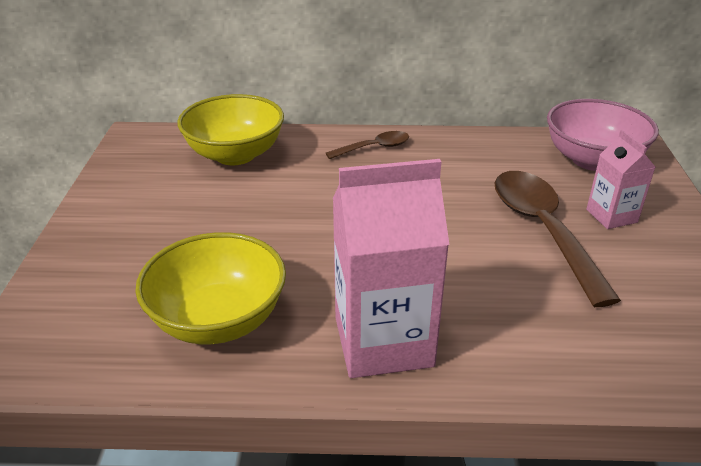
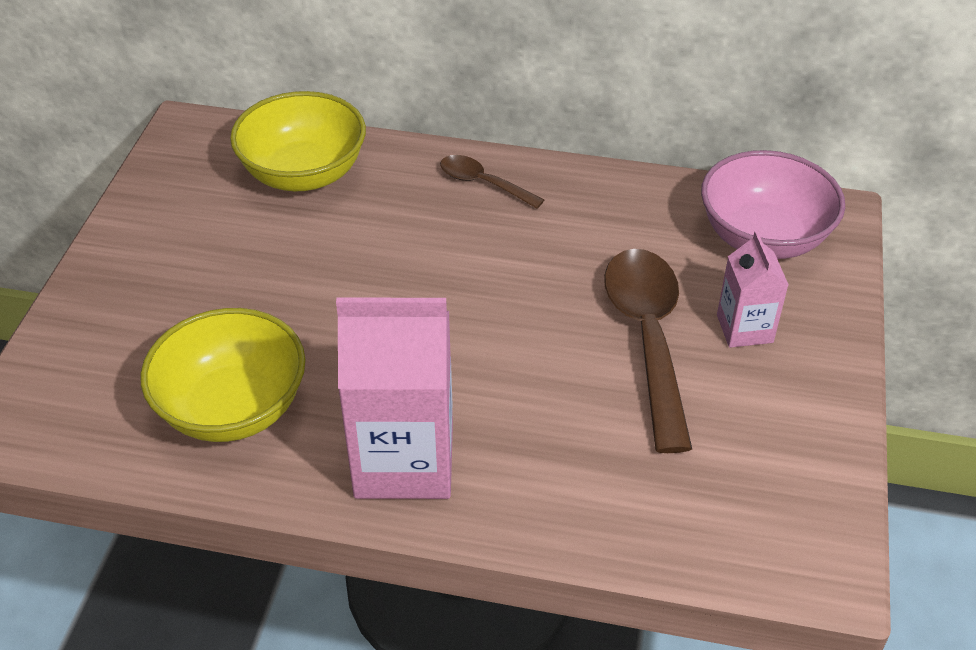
camera: 10 degrees right, 10 degrees up
(374, 148) = (483, 183): brown spoon -> brown spoon turned 135 degrees counterclockwise

